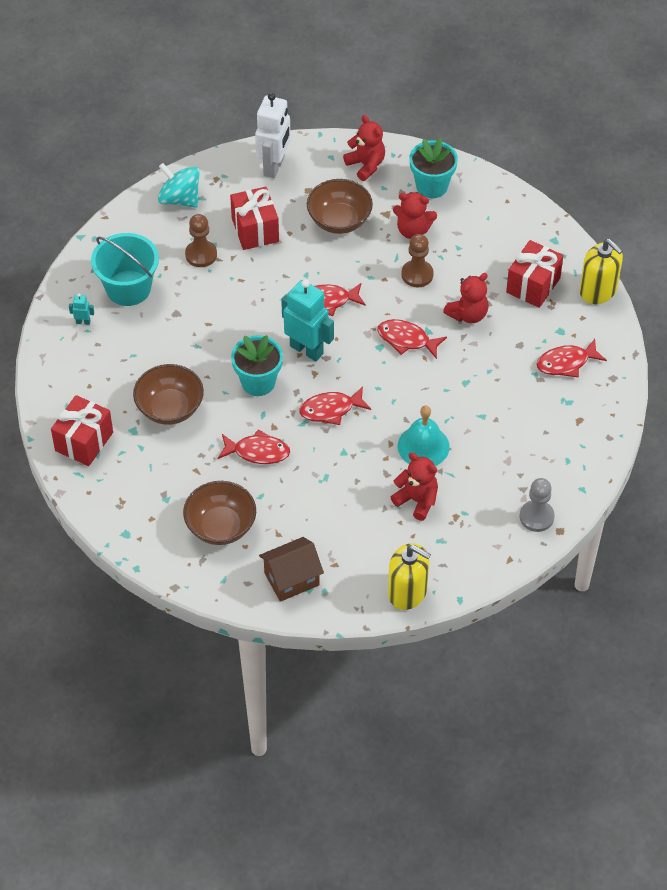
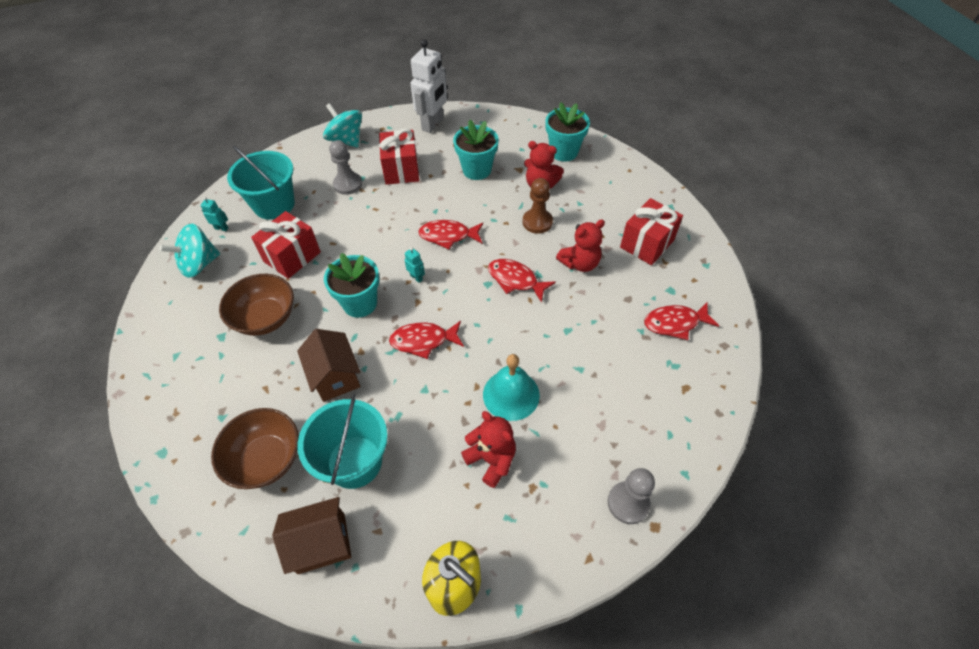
camera: 10 degrees right, 0 degrees up
(78, 363) = (199, 264): none -> turquoise spinning top
(84, 441) = (168, 341): red gift -> red gift (292, 257)
(201, 255) = (348, 184): brown pawn -> grey pawn
(257, 452) = (335, 376): red fish -> brown house
(299, 518) = (354, 462): none -> turquoise bucket
(307, 349) = (416, 277): turquoise robot -> turquoise robot, size x0.42
(339, 220) = (477, 170): brown bowl -> turquoise flower pot
(366, 165) = (510, 131): red teddy bear -> none
(598, 290) = (711, 256): yellow soap dispenser -> none

